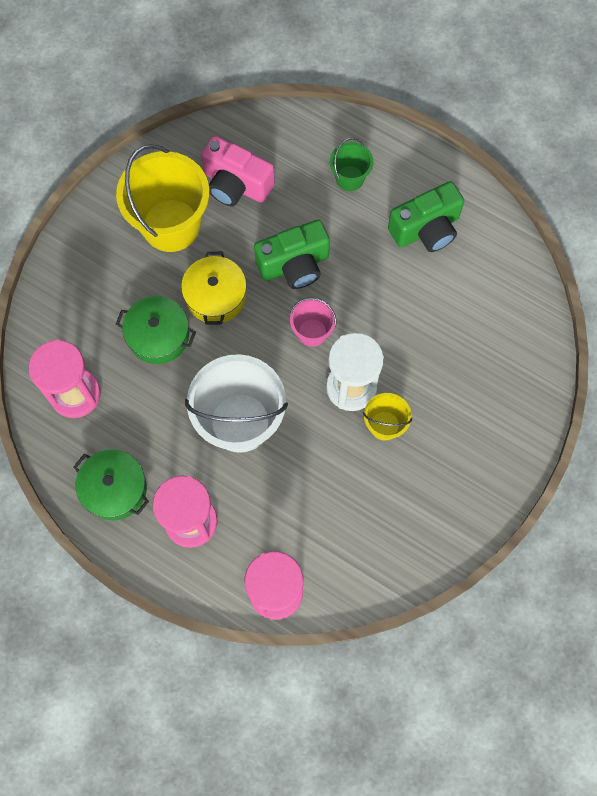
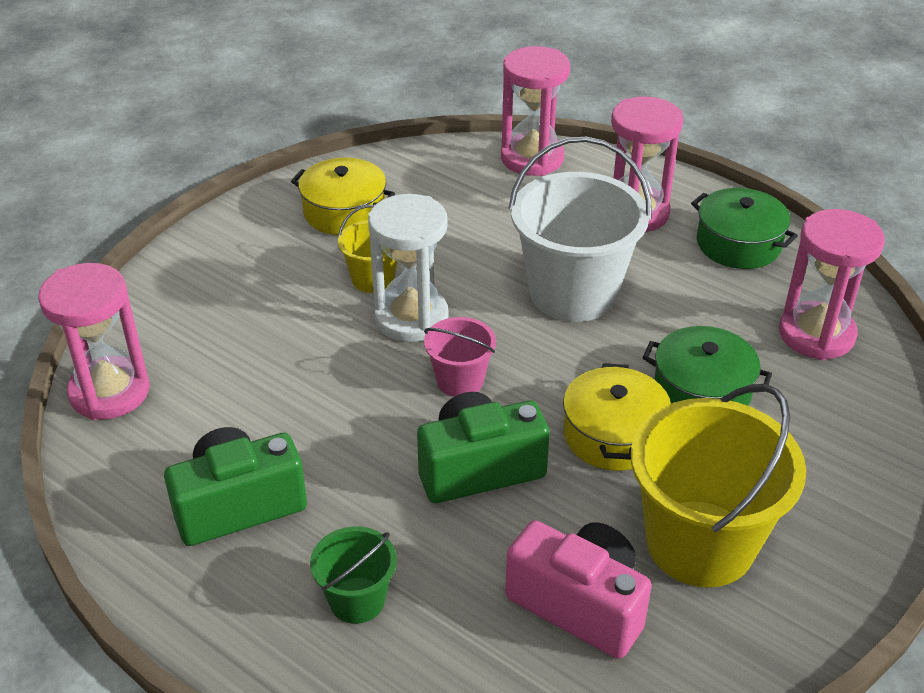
camera: 175 degrees left, 30 degrees down
(421, 503) = (344, 212): none -> yellow pot
(530, 305) = (109, 392): none -> pink hourglass

